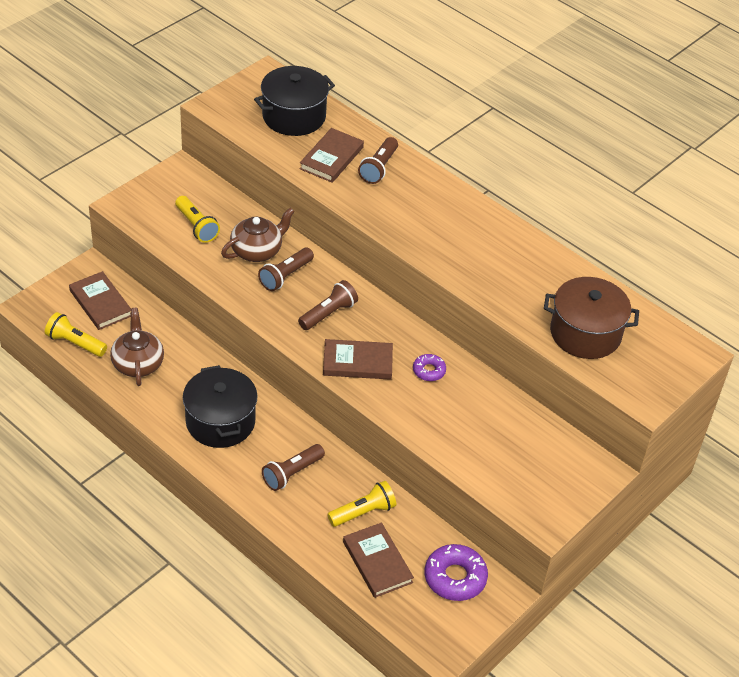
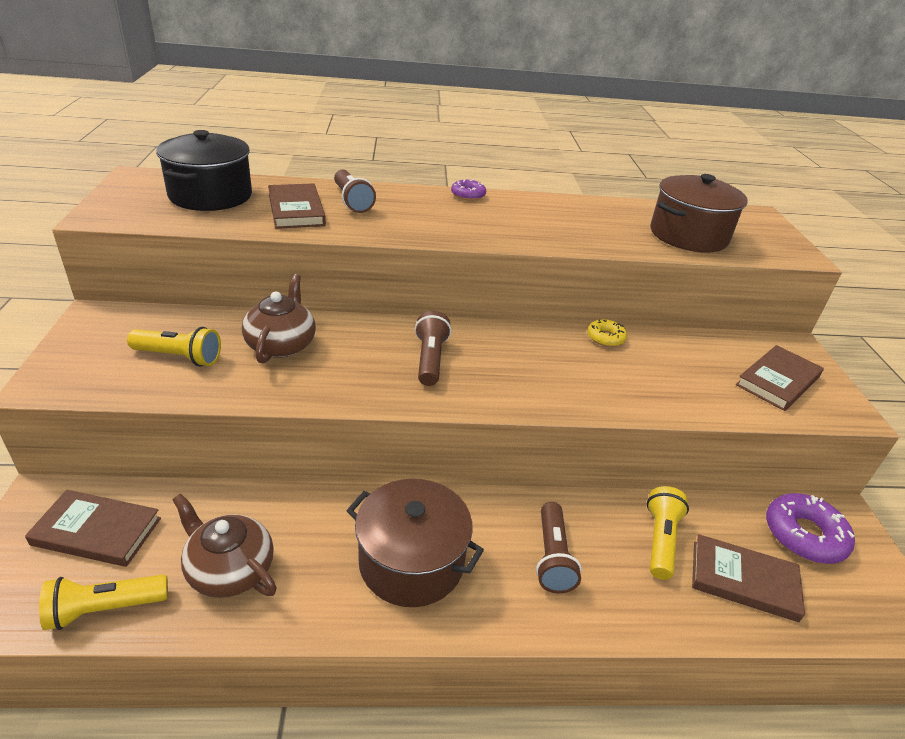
camera: 45 degrees left, 10 degrees down
(220, 422) = (411, 562): black pot -> brown pot
(285, 276) = (342, 351): brown flashlight -> none
(357, 362) = (518, 384): brown book -> brown book (778, 381)
(429, 371) = (580, 353): purple donut -> purple donut (468, 195)
(465, 372) = (605, 338): none -> yellow donut

